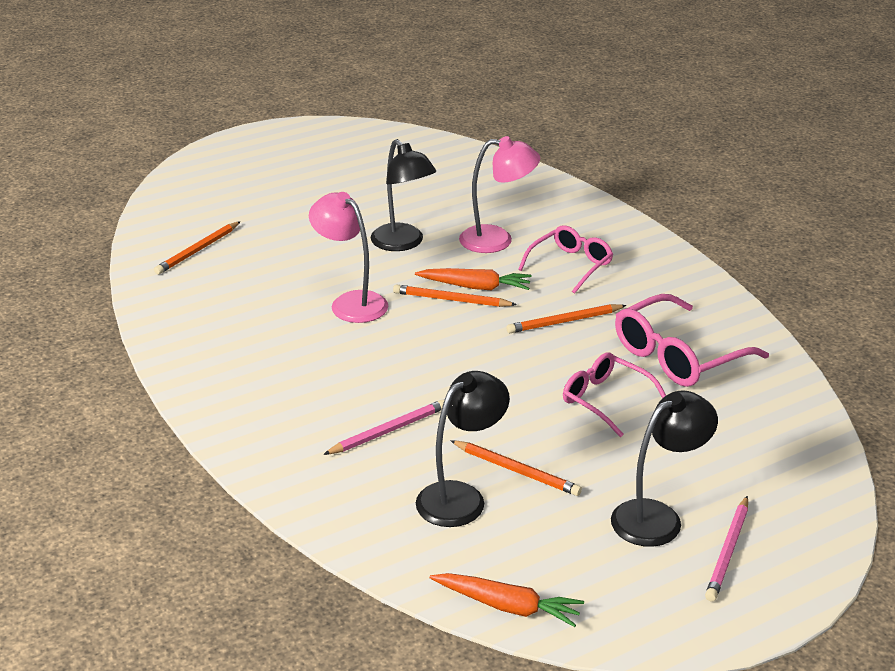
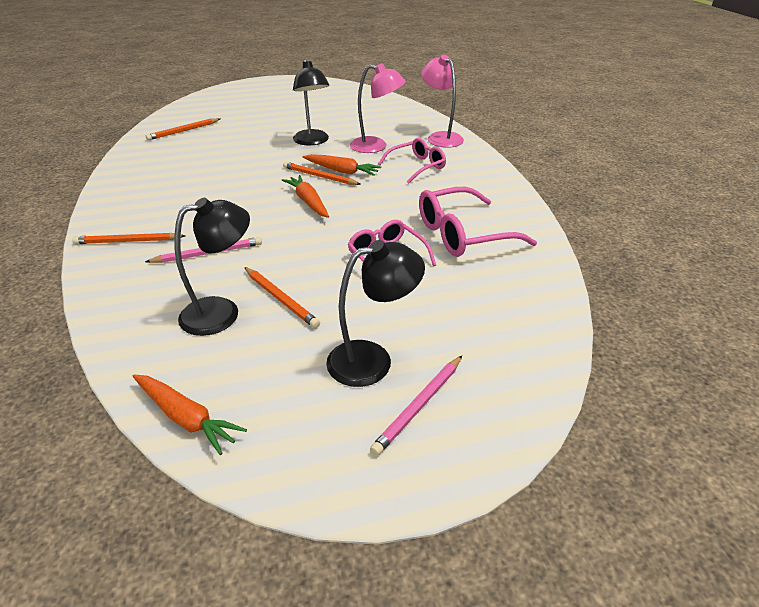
camera: 15 degrees right, 5 degrees up
(351, 302) = (252, 169): pink lamp -> pink lamp (440, 137)
(462, 340) = (308, 202): none -> orange carrot
(564, 321) = (390, 200): orange pencil -> orange pencil (128, 241)

